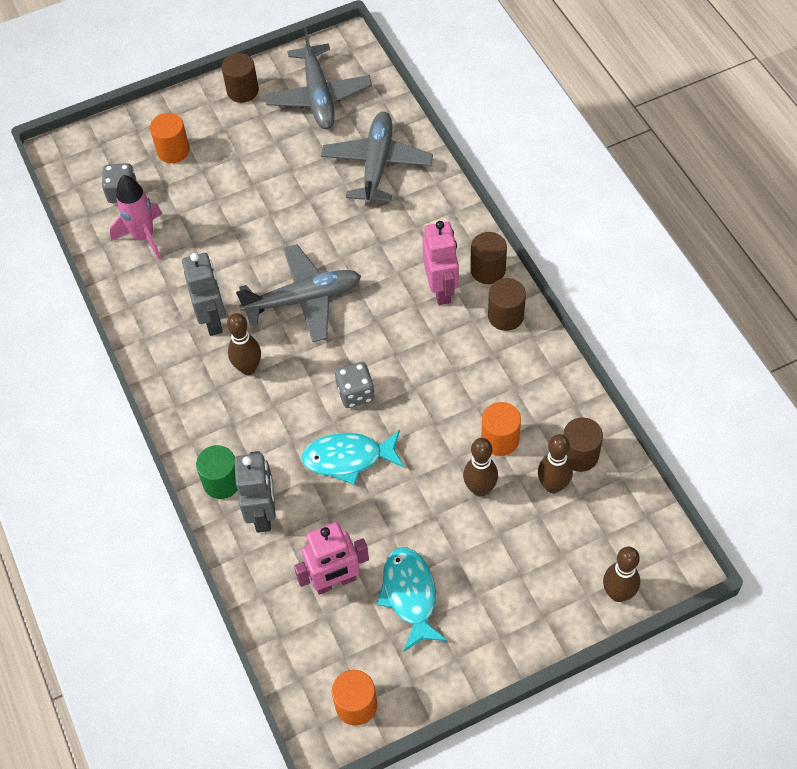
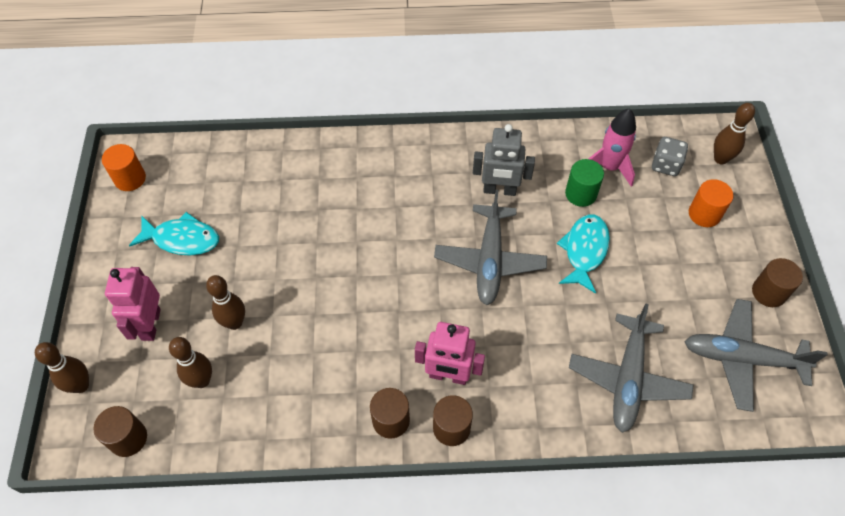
camera: 110 degrees right, 0 degrees up
(222, 482) = (347, 154): green cylinder -> green cylinder (581, 194)
(248, 368) = (439, 200): brown bowling pin -> brown bowling pin (720, 159)
(263, 514) = (306, 171): grey robot -> none
(335, 582) = (224, 197): pink robot -> pink robot (150, 324)
(348, 458) = (318, 240): turquoise fish -> turquoise fish (584, 251)
(356, 393) = (375, 266): grey dice -> none
(377, 164) = (628, 379): grey plane -> grey plane turned 75 degrees clockwise
(500, 439) = (269, 358): orange cylinder -> none
(579, 455) = (215, 416): brown cylinder -> brown cylinder (128, 438)

